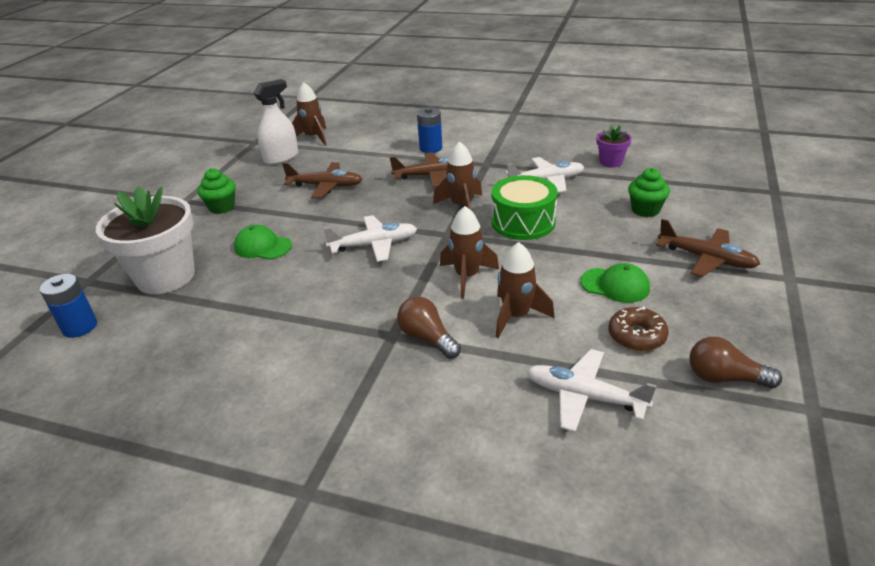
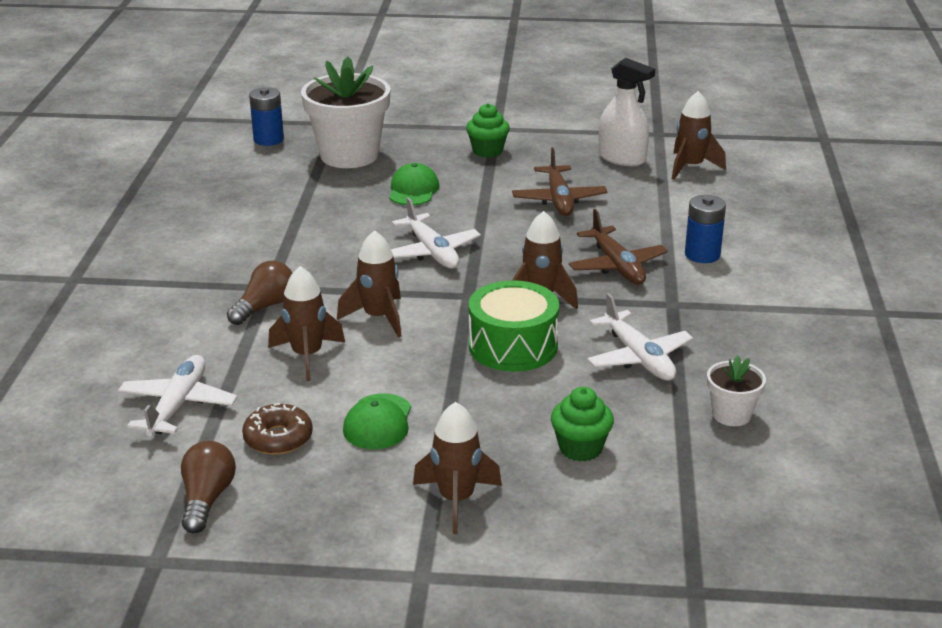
camera: 75 degrees right, 5 degrees down
(611, 162) = (731, 415): purple flower pot -> white flower pot
(706, 258) = (456, 500): brown plane -> brown rocket

